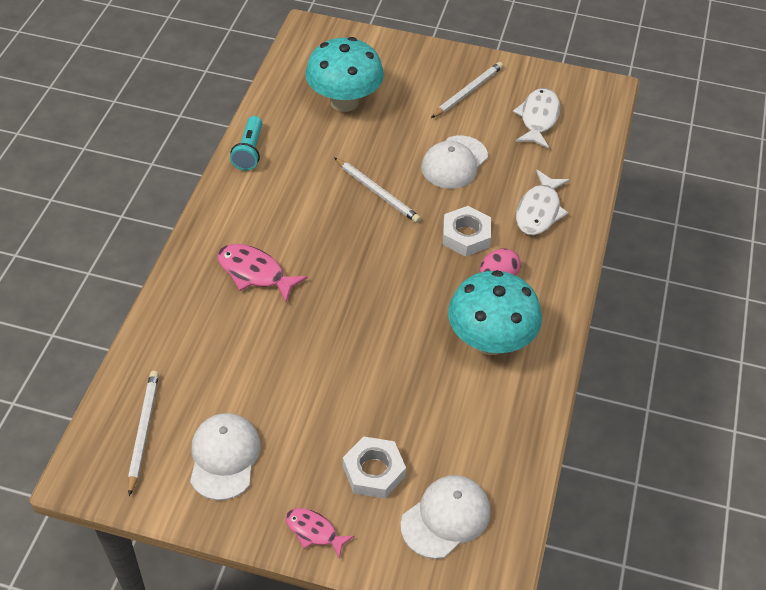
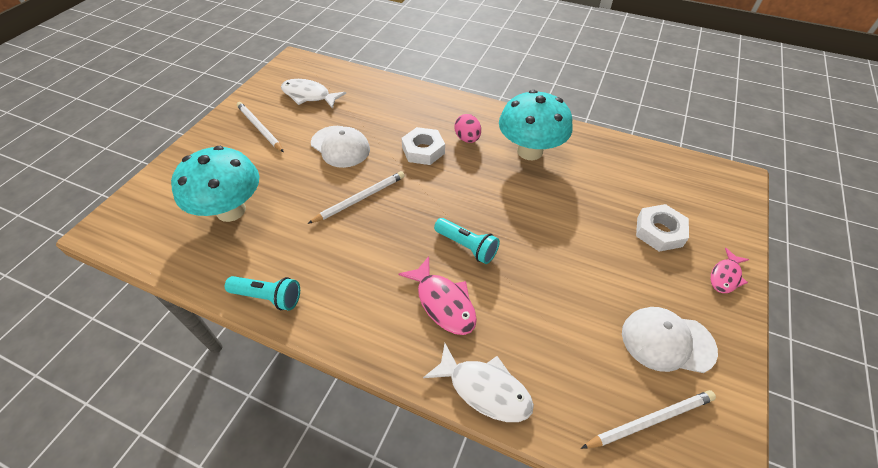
camera: 80 degrees left, 0 degrees up
(143, 431) = (650, 420): white pencil -> white pencil turned 150 degrees clockwise
(255, 273) = (443, 302): pink fish -> pink fish turned 75 degrees counterclockwise
(325, 286) = (467, 246): none -> turquoise flashlight
(446, 518) = (690, 195): white cap -> none
(539, 211) = (406, 109): white fish -> white fish (484, 389)

